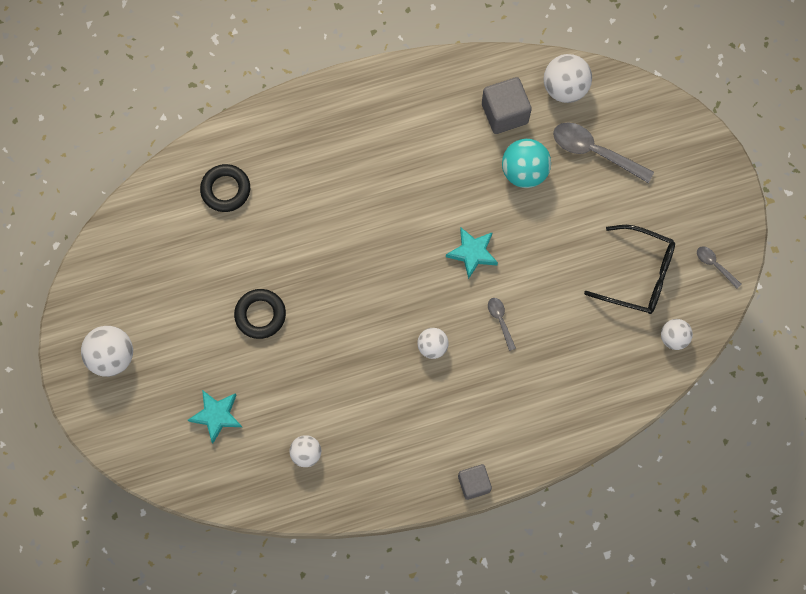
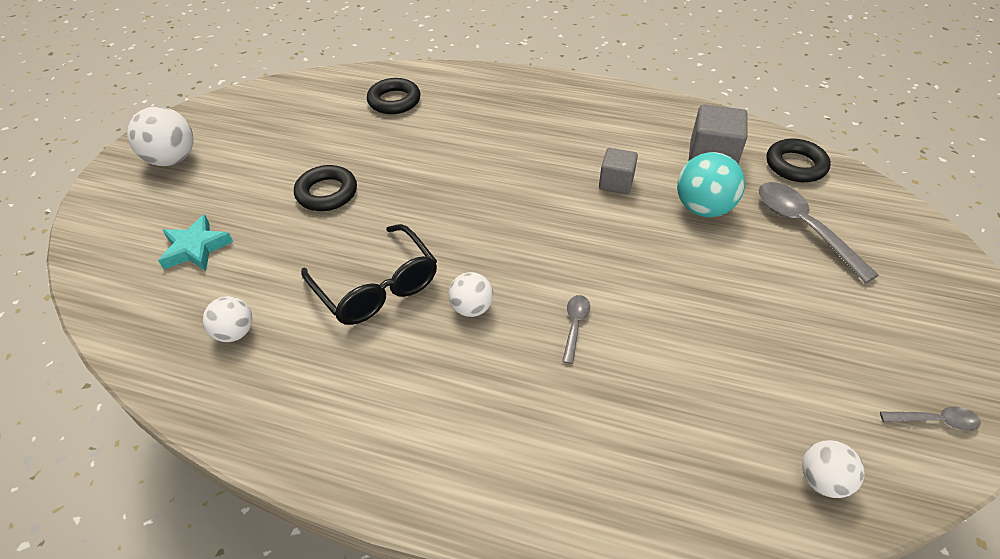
camera: 35 degrees right, 25 degrees down
(472, 253) = (590, 247): turquoise star -> none
(474, 484) = (387, 496): grey cube -> grey cube (616, 183)
(565, 88) = (795, 165): white ball -> black ring
(638, 275) = (801, 373): black glasses -> black glasses (377, 287)
(714, 265) = (935, 420): grey spoon -> grey spoon turned 105 degrees clockwise

